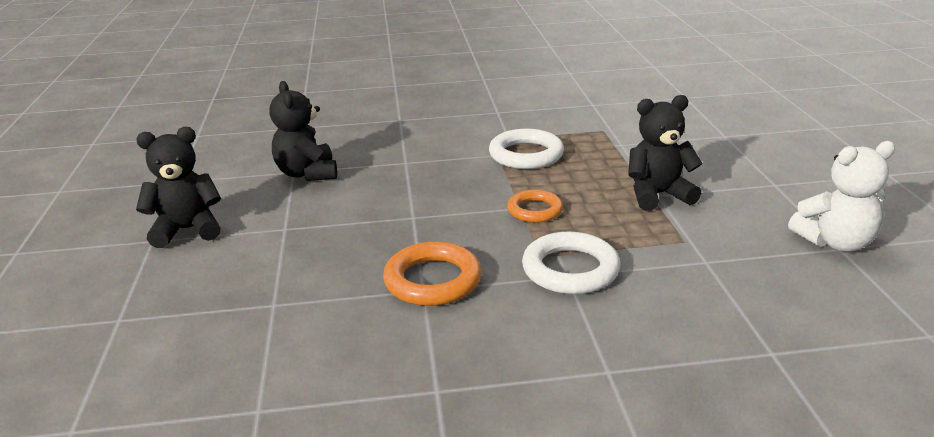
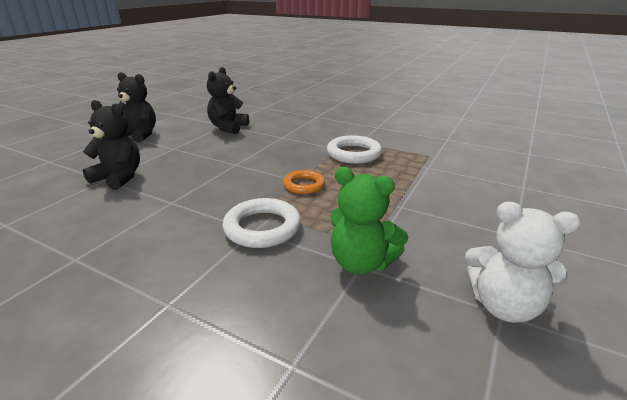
camera: 35 degrees right, 0 degrees up
(432, 280) = (184, 199): orange ring -> none
(657, 195) = (401, 206): black teddy bear -> black teddy bear (119, 178)
(703, 259) = (361, 263): none -> green teddy bear

